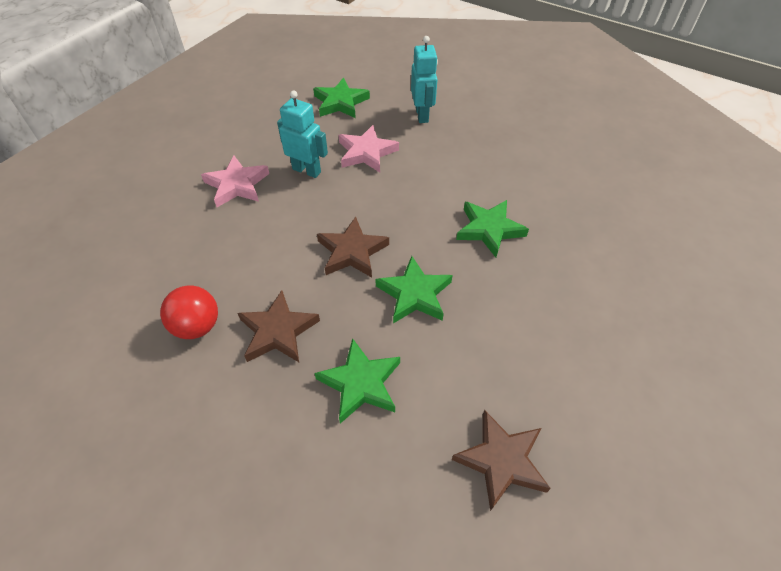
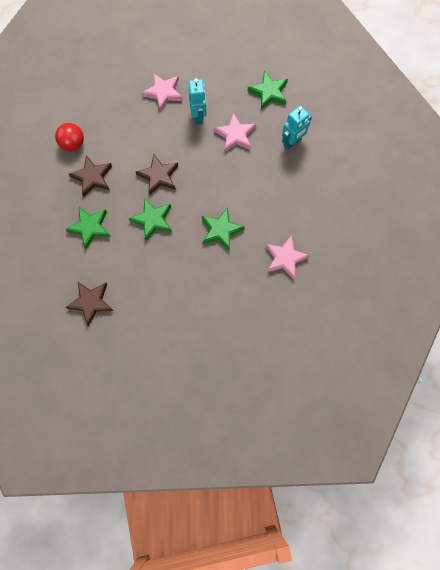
camera: 55 degrees right, 20 degrees up
(573, 191) = (285, 258): none -> pink star

